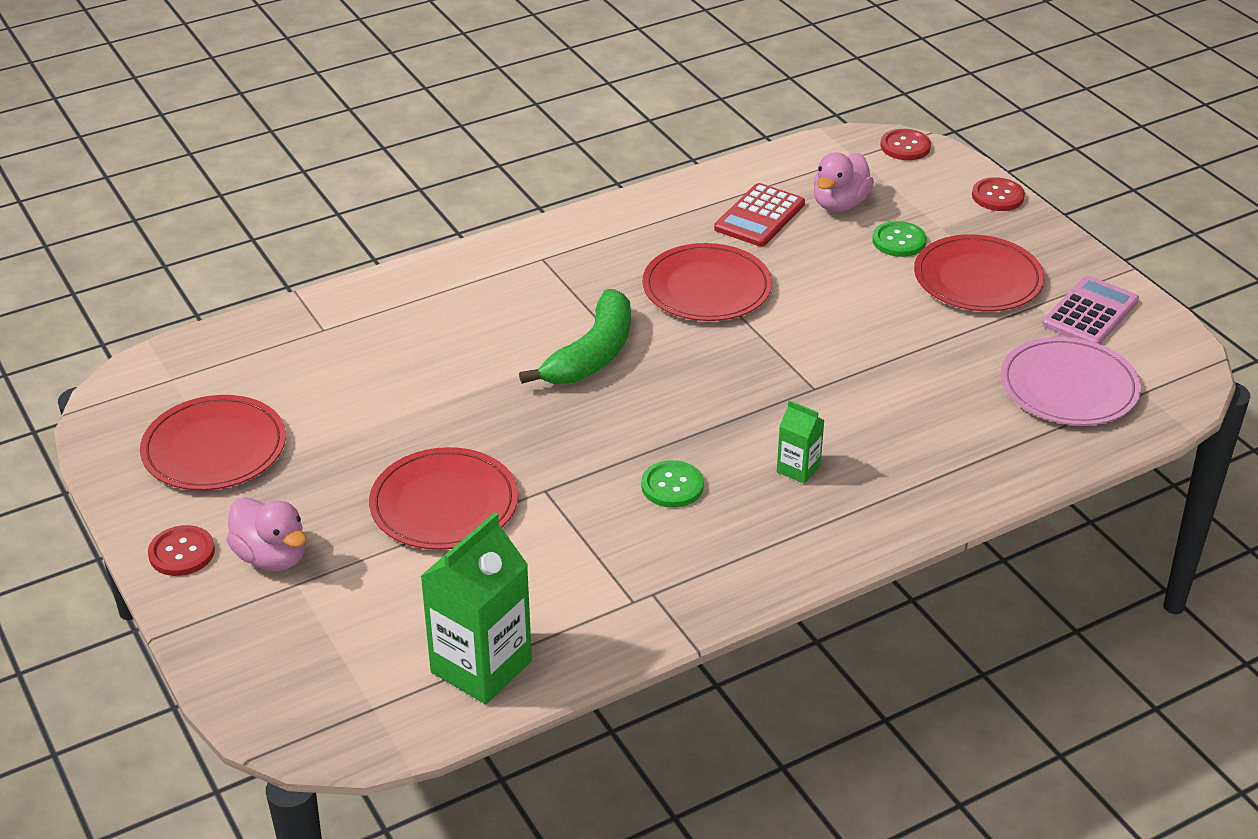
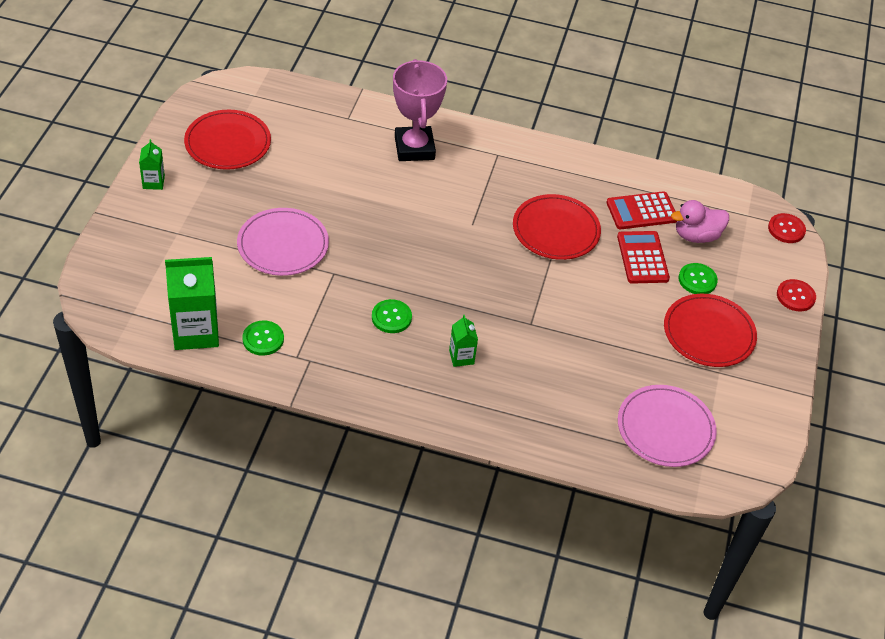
camera: 40 degrees right, 10 degrees up
(182, 552) = (153, 182): red button -> green carton
(272, 557) = (183, 213): pink duck -> none
(444, 310) = (414, 148): none -> pink trophy
(444, 504) = (283, 245): red plate -> pink plate
(569, 613) = (263, 339): none -> green button
(592, 354) = (449, 223): green banana -> none
(823, 256) = (642, 258): none -> red calculator
(1090, 313) = (743, 400): pink calculator -> none

